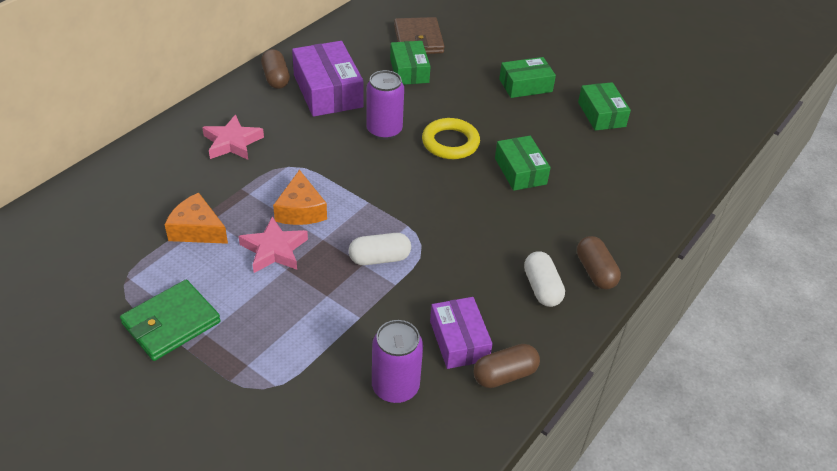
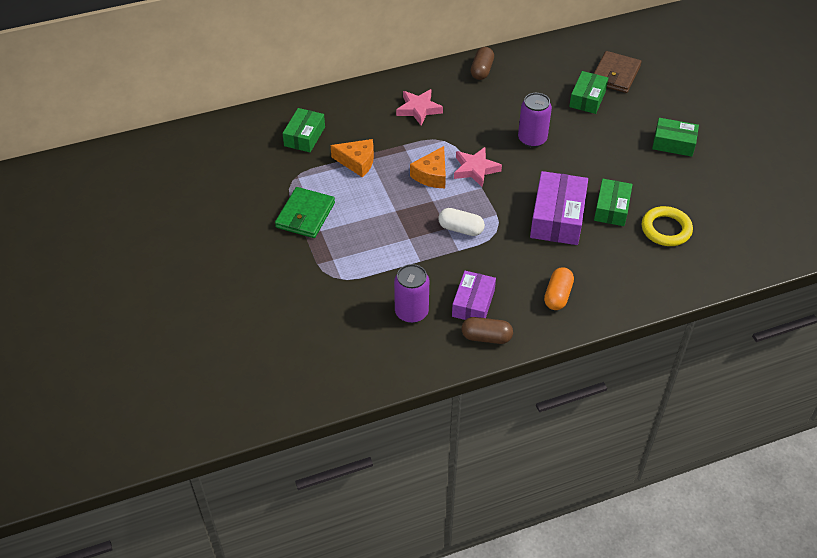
camera: 35 degrees right, 5 degrees up
(171, 323) = (305, 215): green wallet -> green wallet turned 60 degrees counterclockwise
(197, 229) = (357, 162): orange cheese -> orange cheese turned 135 degrees clockwise
(274, 250) = (396, 195): pink star -> pink star (475, 169)
(328, 91) = (513, 94): purple box -> purple box (557, 218)
(450, 143) = (575, 167): yellow ring -> yellow ring (666, 229)
(541, 288) = (557, 295): white capsule -> orange capsule
(595, 272) = (606, 301): brown capsule -> none
(601, 114) = (718, 190): green box -> green box (304, 136)

